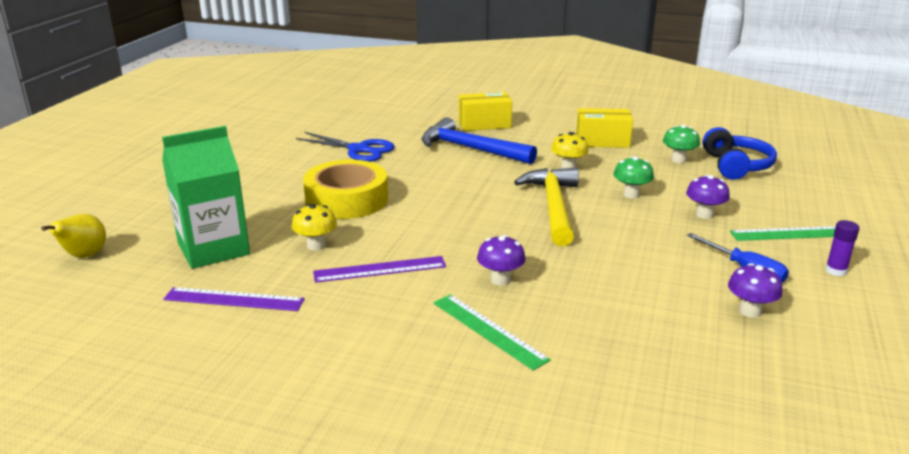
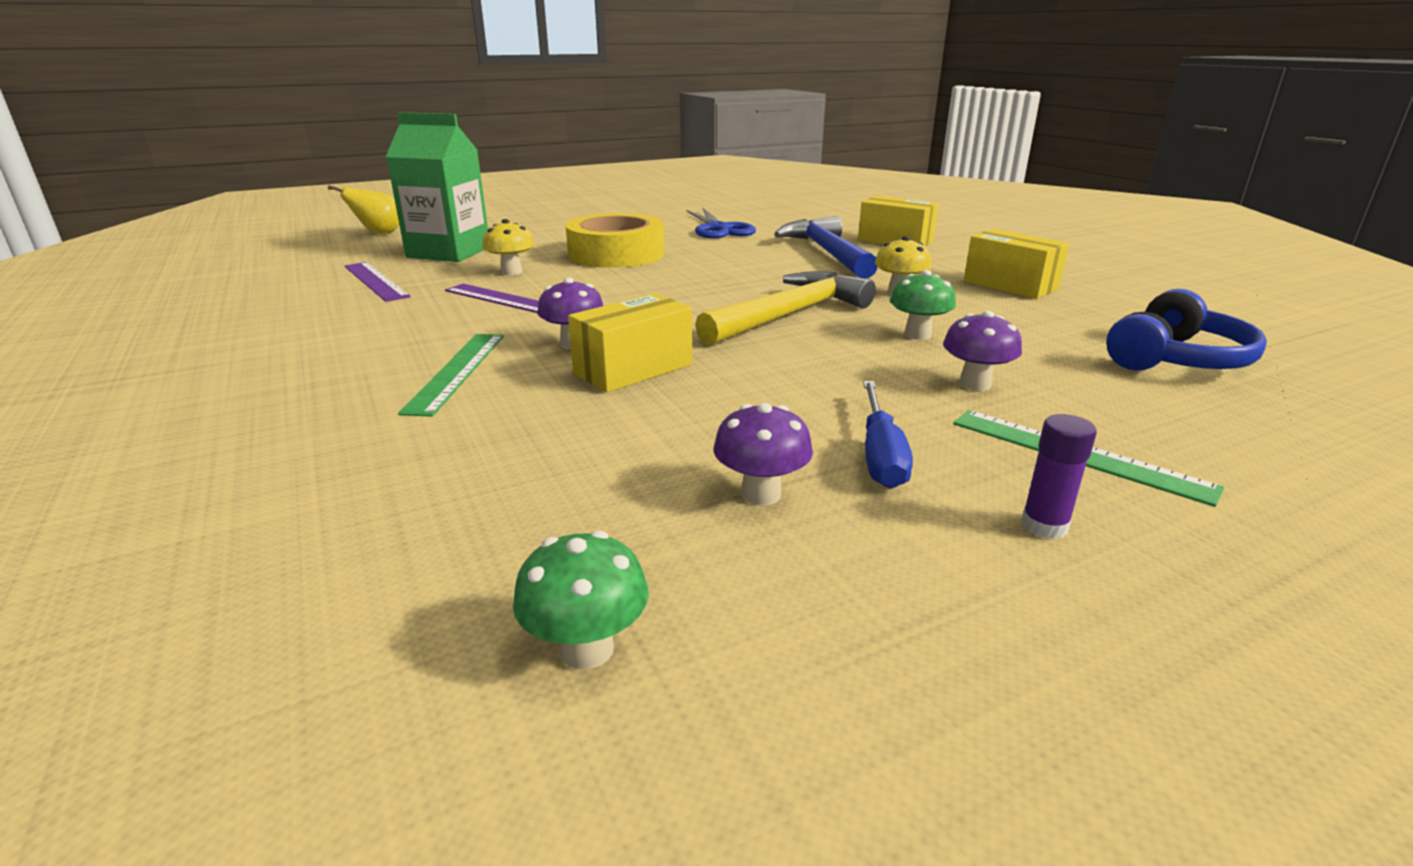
camera: 45 degrees right, 0 degrees up
(567, 279) = (633, 369): none -> yellow box
(678, 160) = (1084, 328): green mushroom -> green mushroom (586, 649)

